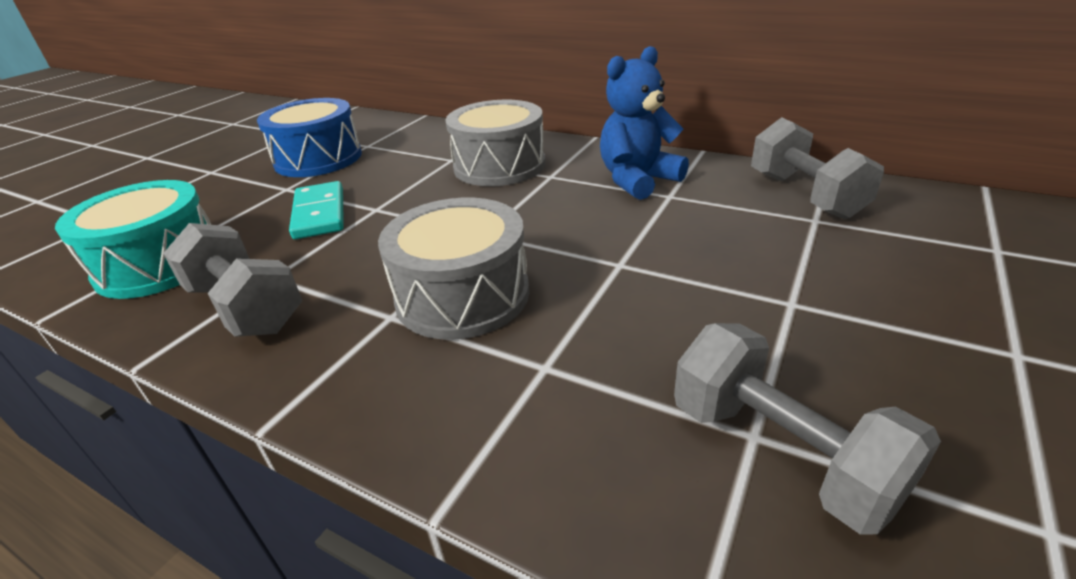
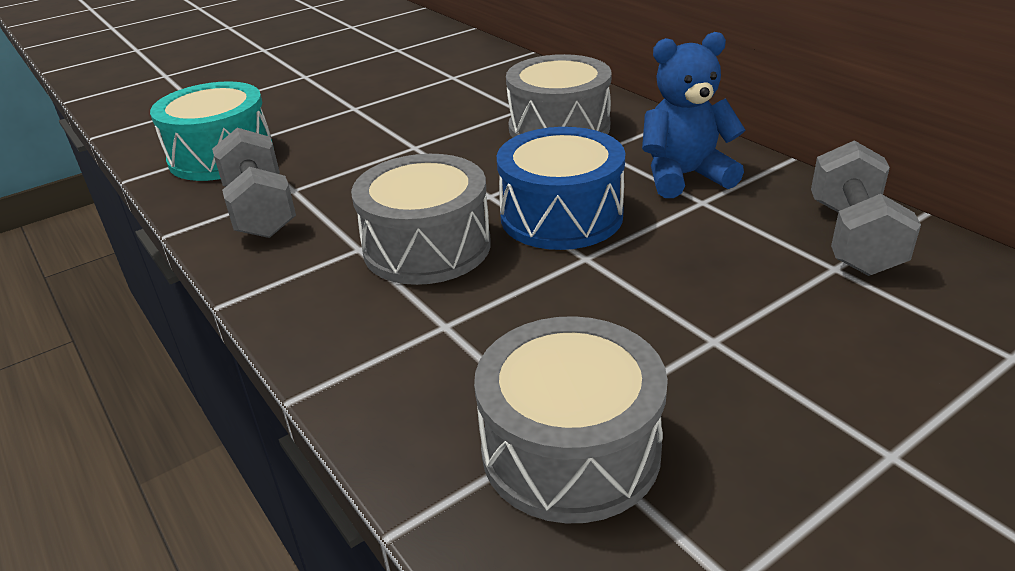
camera: 25 degrees right, 0 degrees up
(318, 159) = (400, 82): blue drum -> blue drum (561, 216)
(320, 214) = (365, 140): turquoise domino -> none
(780, 453) = (570, 449): grey dumbbell -> grey drum

